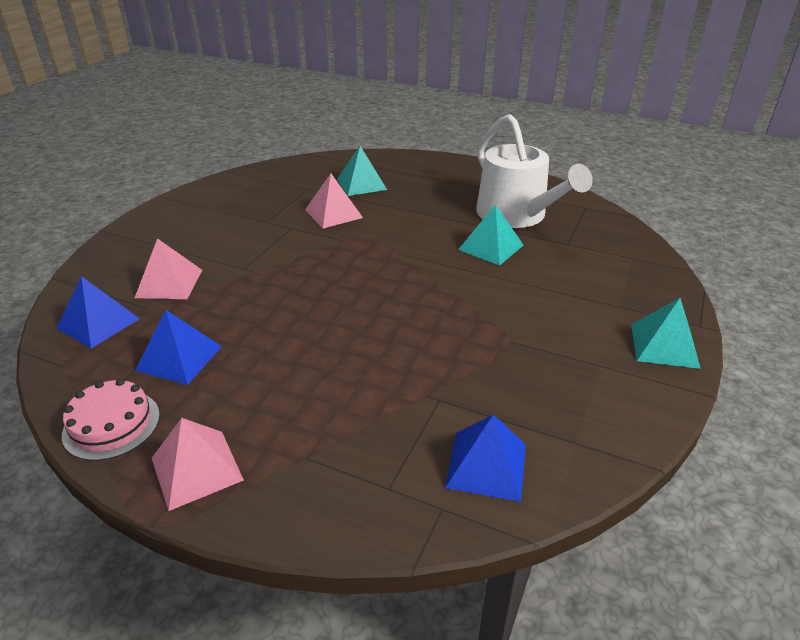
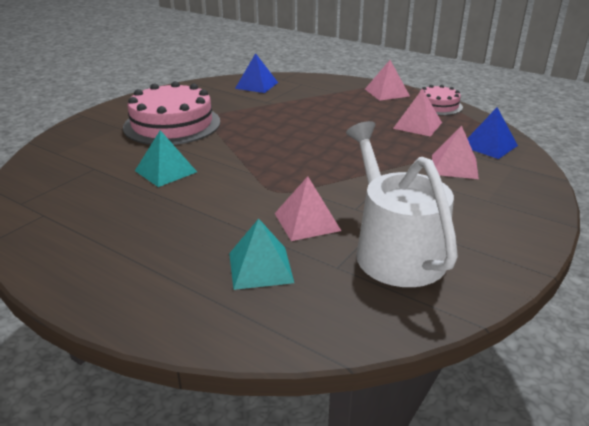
camera: 170 degrees left, 5 degrees down
(179, 358) = (417, 125): blue pyramid -> pink pyramid
(517, 215) = (106, 200): white watering can -> white watering can (394, 250)
(550, 319) = (172, 124): none -> pink cake
(664, 345) = (120, 109): turquoise pyramid -> none

